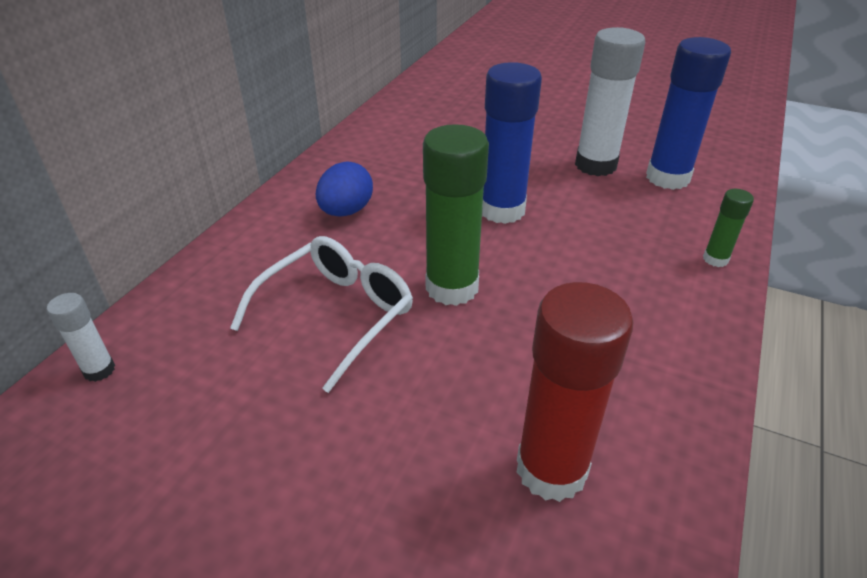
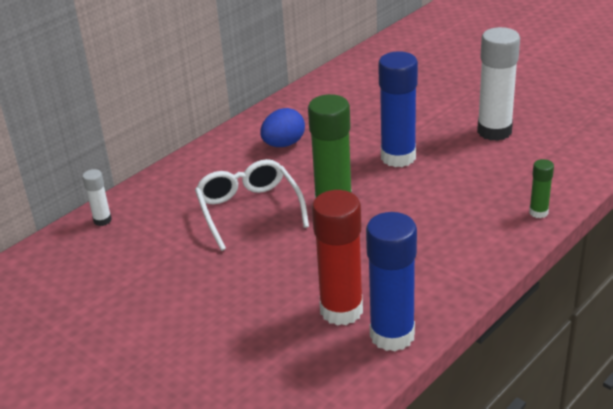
camera: 20 degrees right, 5 degrees down
(335, 316) = (249, 211): white glasses -> white glasses turned 75 degrees counterclockwise
(667, 178) = (547, 148): blue glue stick -> blue glue stick (392, 335)

